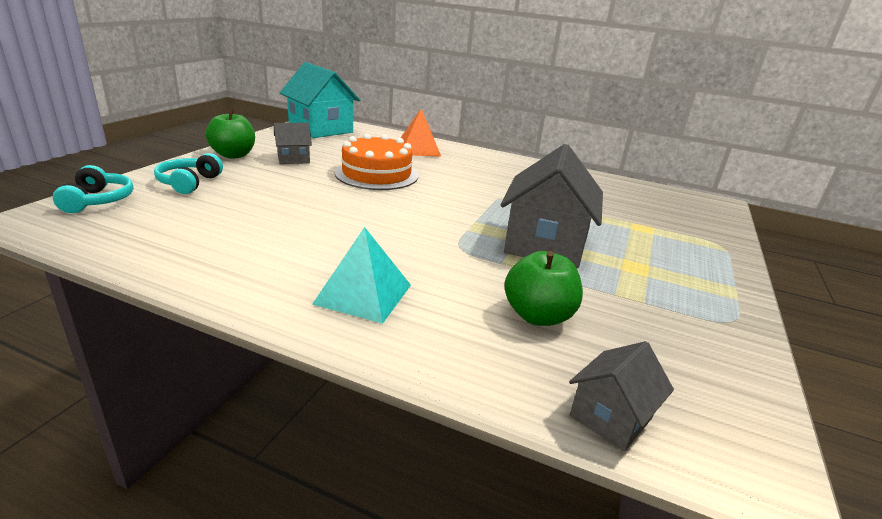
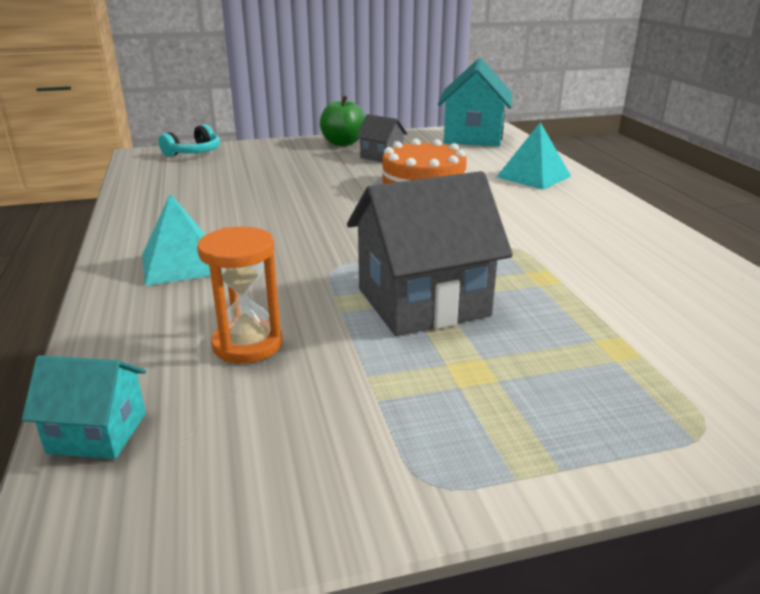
camera: 55 degrees right, 0 degrees up
(189, 183) = (266, 155): turquoise headphones -> none
(418, 149) = (533, 176): orange pyramid -> turquoise pyramid
(538, 316) = (247, 344): green apple -> orange hourglass
(610, 417) = (97, 433): grey house -> turquoise house

